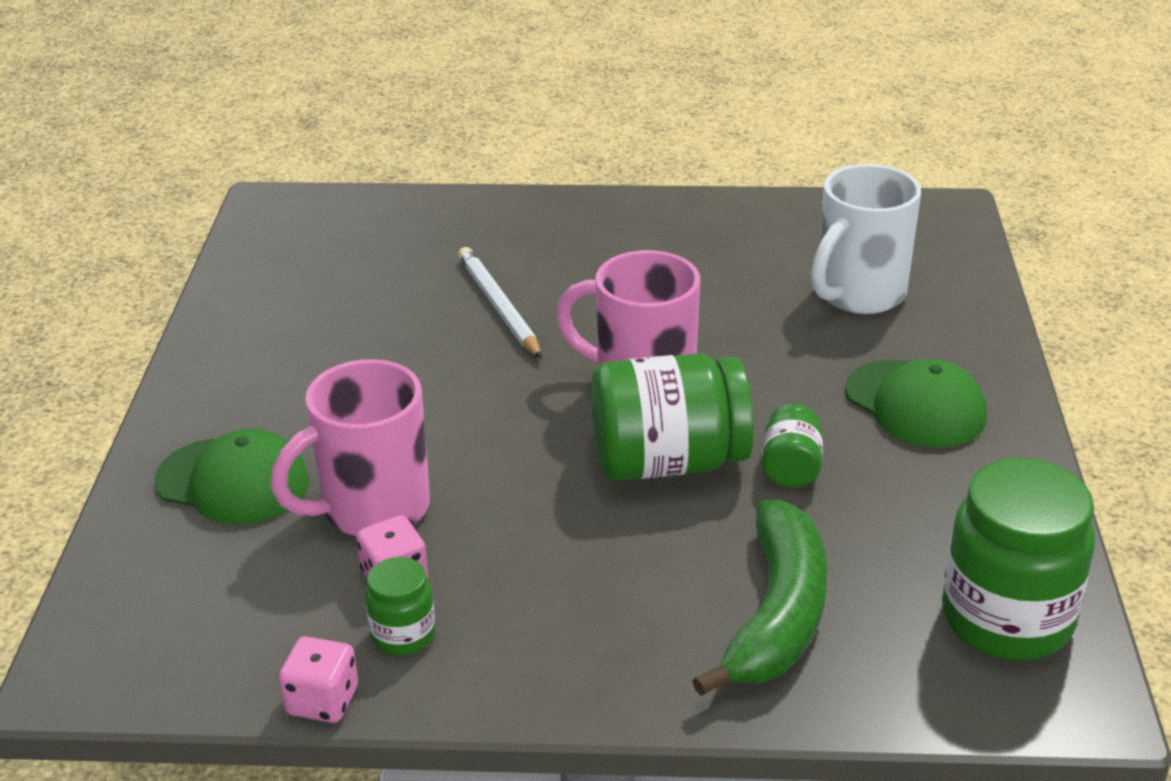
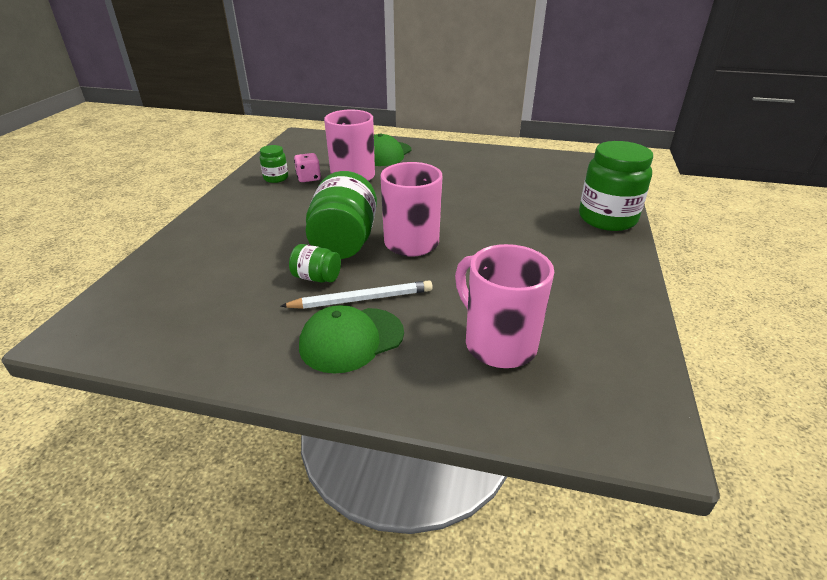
camera: 100 degrees right, 0 degrees up
(322, 701) = (256, 165): pink dice -> none
(499, 307) = (502, 210): white pencil -> white pencil (362, 299)
(777, 615) = (214, 255): green banana -> none
(858, 294) = (498, 343): white mug -> pink mug
(1006, 619) = (143, 326): green jar -> green jar (607, 219)

